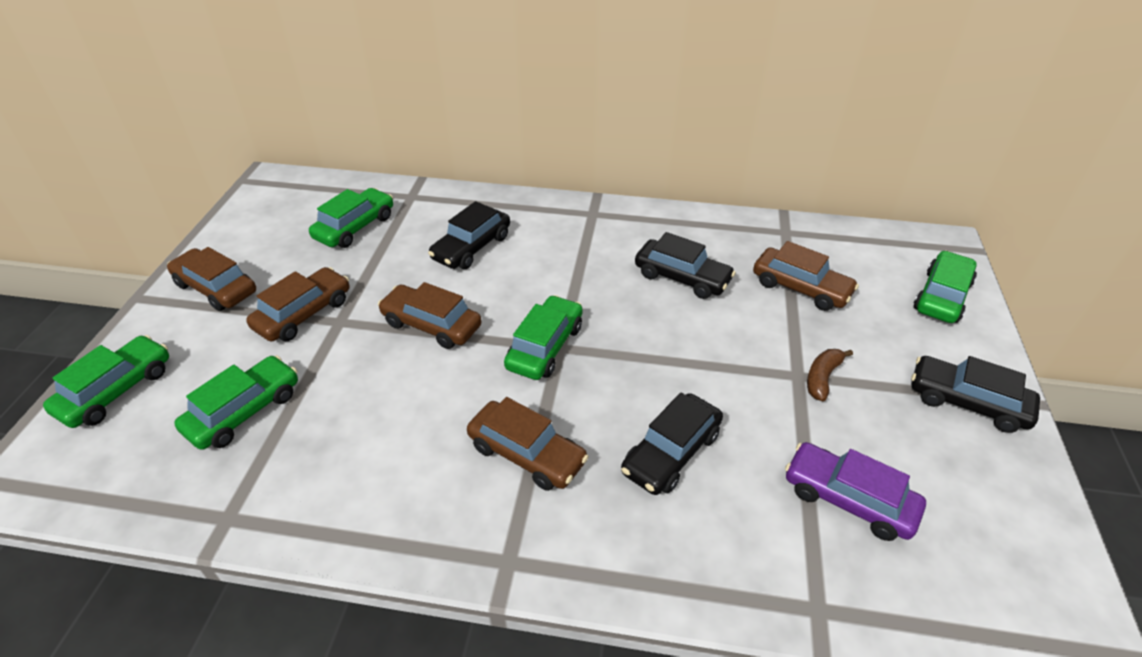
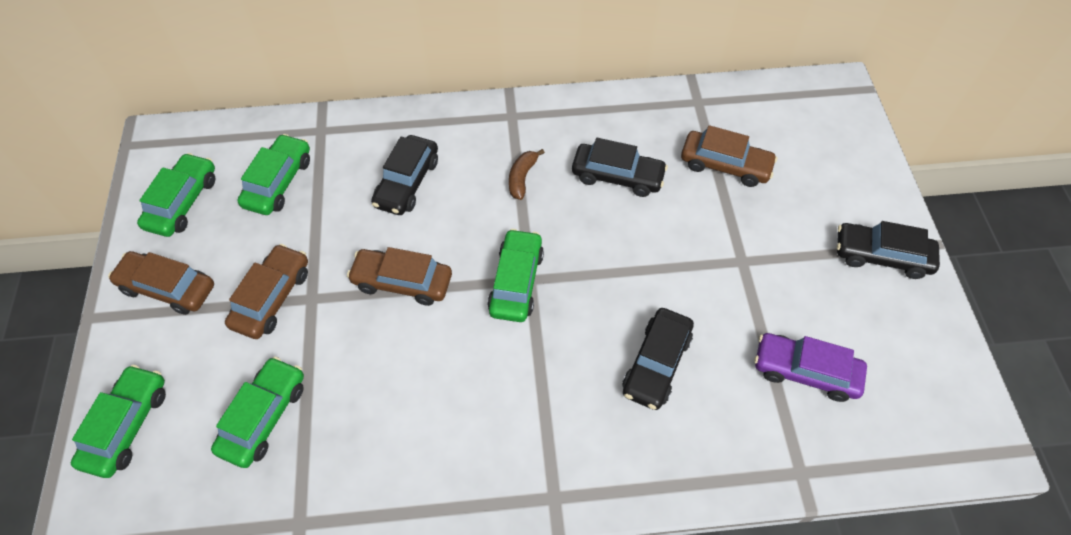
camera: 15 degrees left, 15 degrees up
(527, 454) = (536, 395): brown car -> none
(822, 378) = (762, 259): brown banana -> brown banana (522, 178)
(942, 296) = (846, 148): green car -> green car (183, 202)

